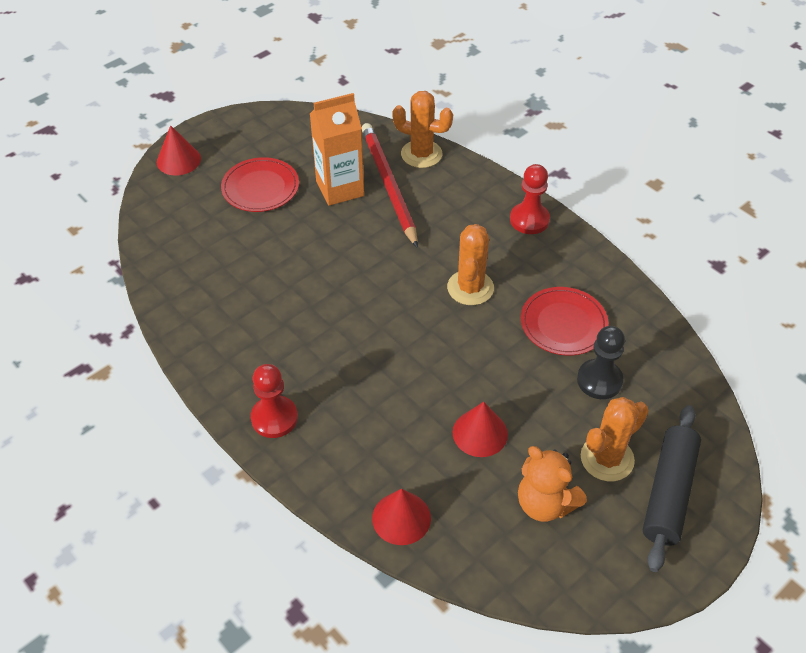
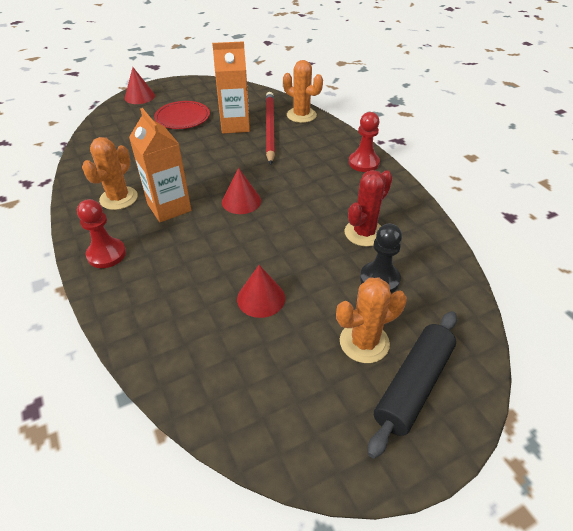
camera: 15 degrees right, 5 degrees down
(316, 336) = (169, 207): none -> orange carton
(401, 518) = (162, 350): red cone -> red cone (241, 201)
(470, 288) = (300, 197): orange cactus -> orange cactus (119, 198)
(545, 503) = (293, 368): orange teddy bear -> none
(563, 323) = (364, 233): red plate -> red cactus

